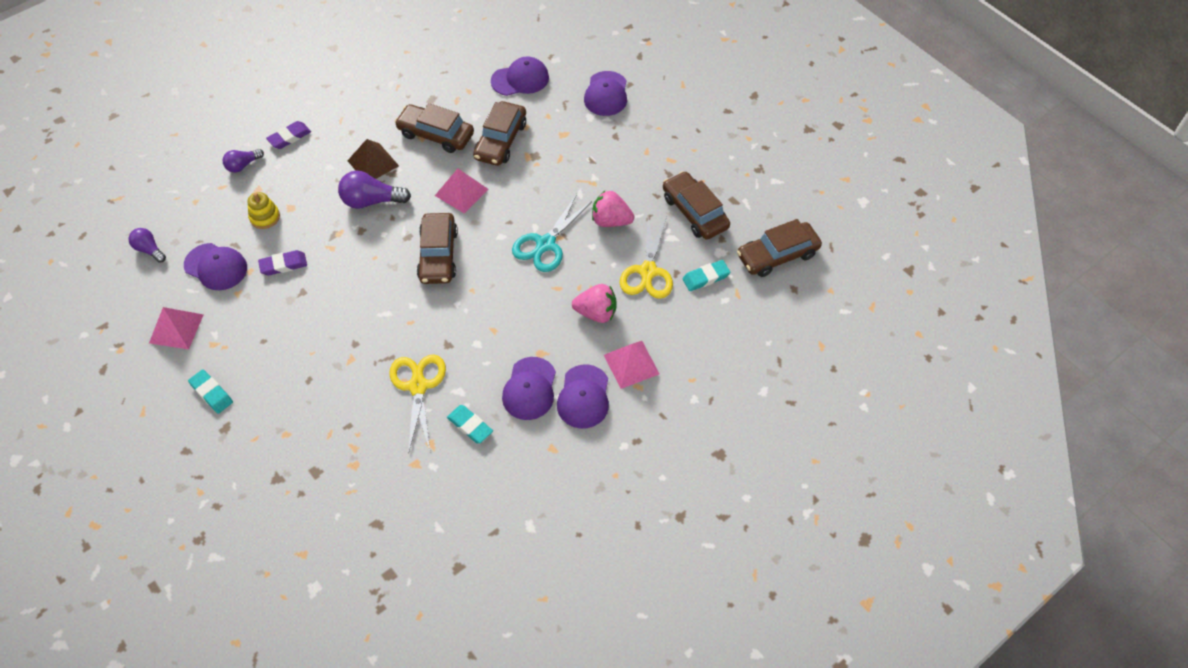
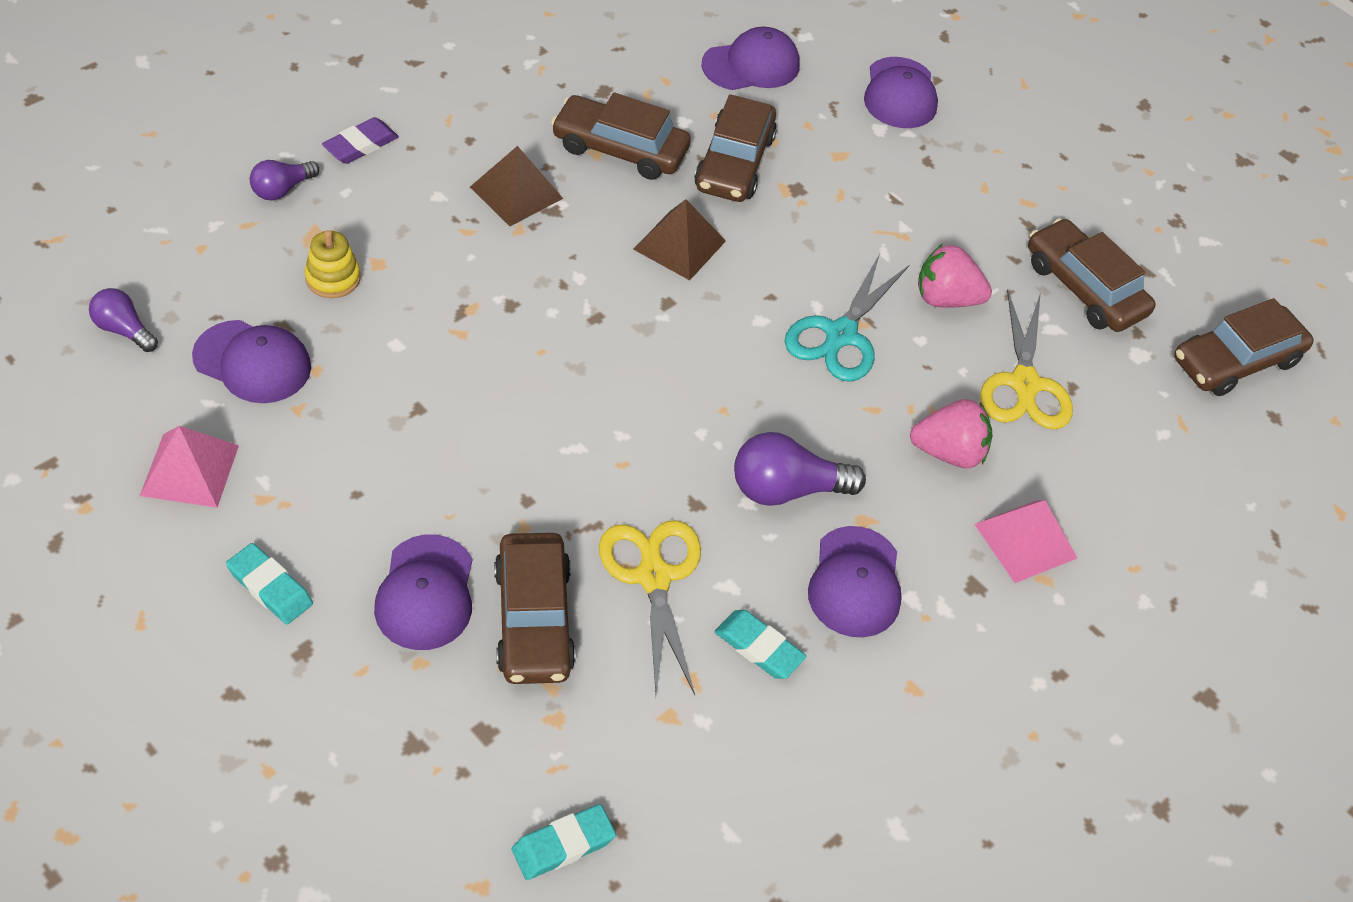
camera: 10 degrees left, 5 degrees down
(283, 265) = (377, 361): purple eraser -> none
(371, 201) = (522, 255): purple light bulb -> purple light bulb (786, 489)
(438, 255) = (655, 349): brown car -> brown car (533, 619)
(461, 192) = (679, 245): pink pyramid -> brown pyramid
(583, 397) = (953, 597): purple cap -> purple cap (425, 593)
(706, 277) = (1124, 396): turquoise eraser -> turquoise eraser (563, 845)

